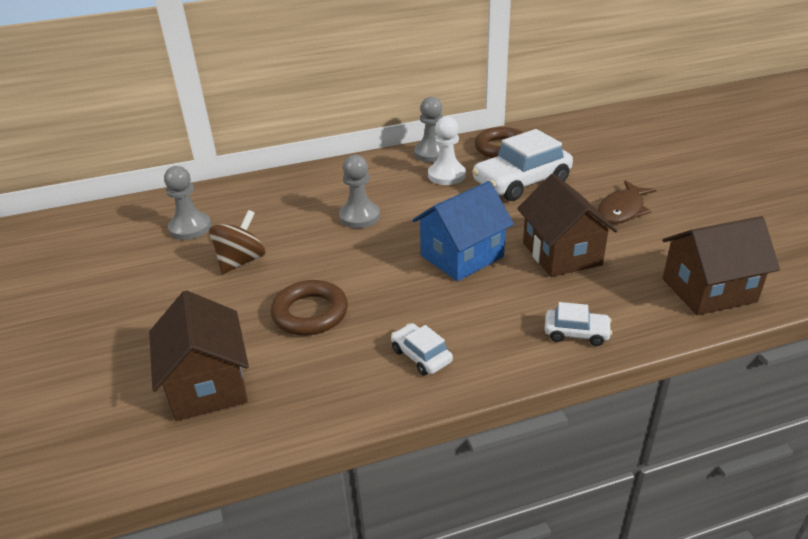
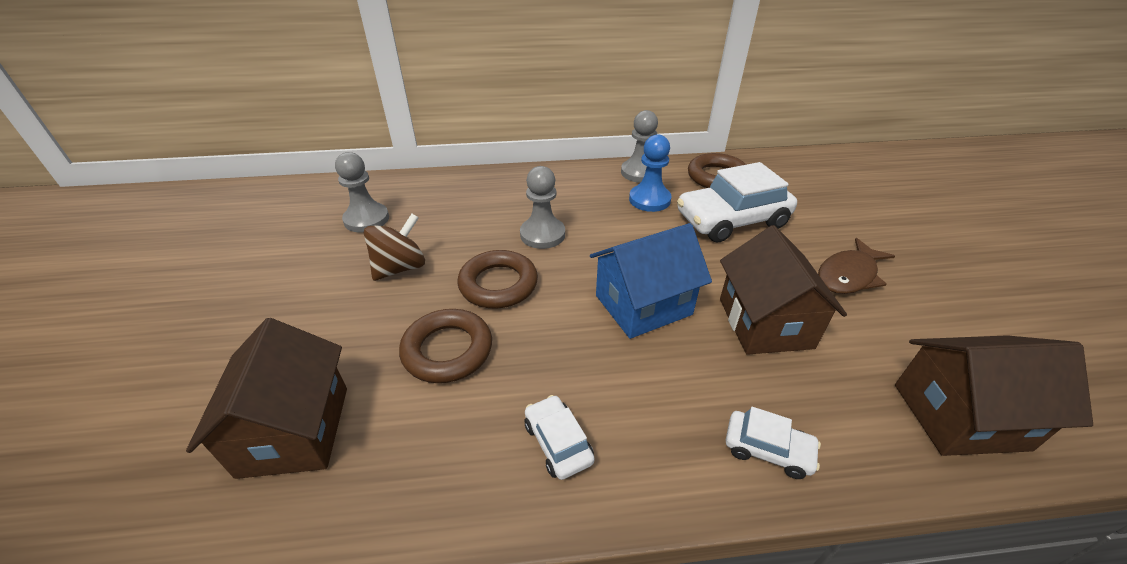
camera: 10 degrees right, 5 degrees up
(334, 260) = (498, 284): none -> brown ring
(446, 175) = (649, 200): white pawn -> blue pawn

